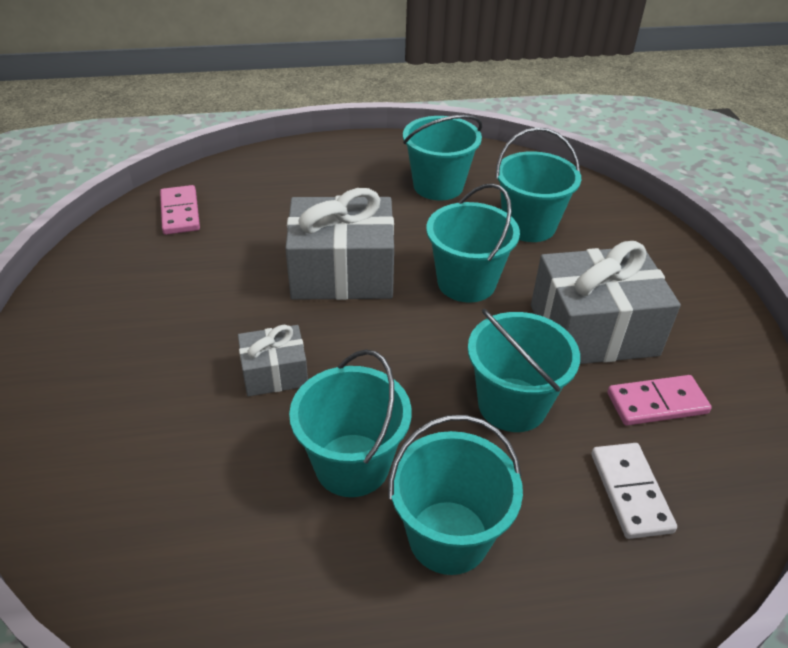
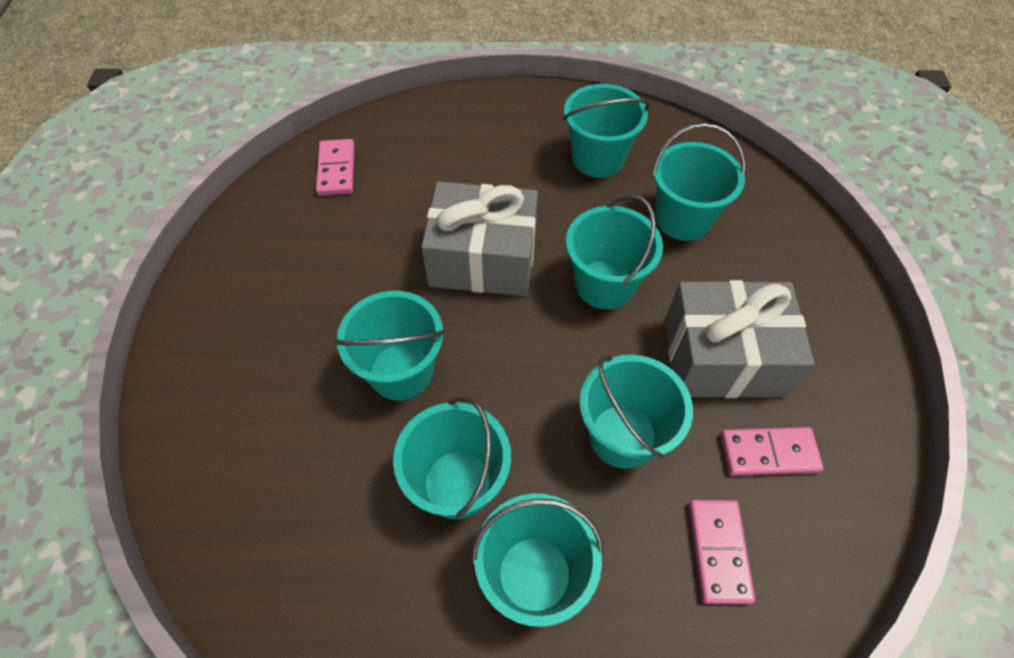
camera: 10 degrees right, 15 degrees up
(275, 373) = (401, 371): grey gift -> turquoise bucket
(630, 492) = (719, 551): white domino -> pink domino

